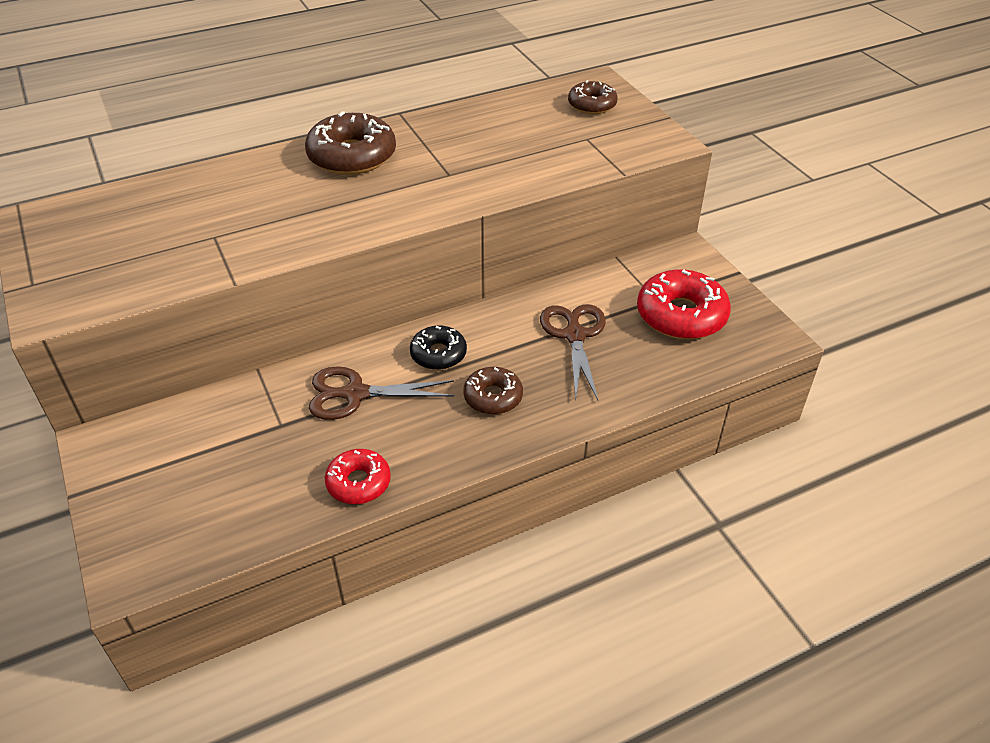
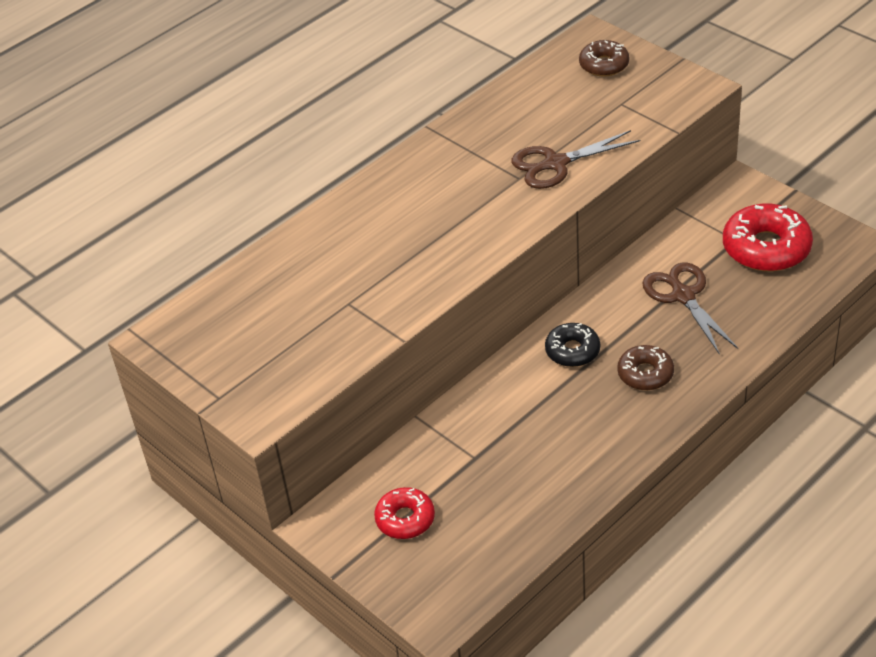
camera: 15 degrees left, 0 degrees up
(352, 156) = (414, 185): brown donut -> none
(355, 394) = (522, 410): brown scissors -> brown scissors (555, 164)
(358, 482) = (578, 482): red donut -> red donut (405, 519)

